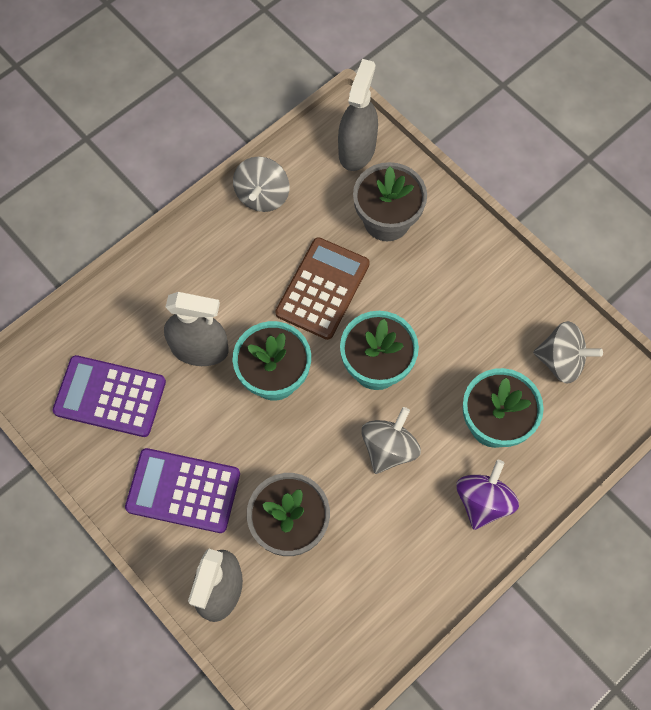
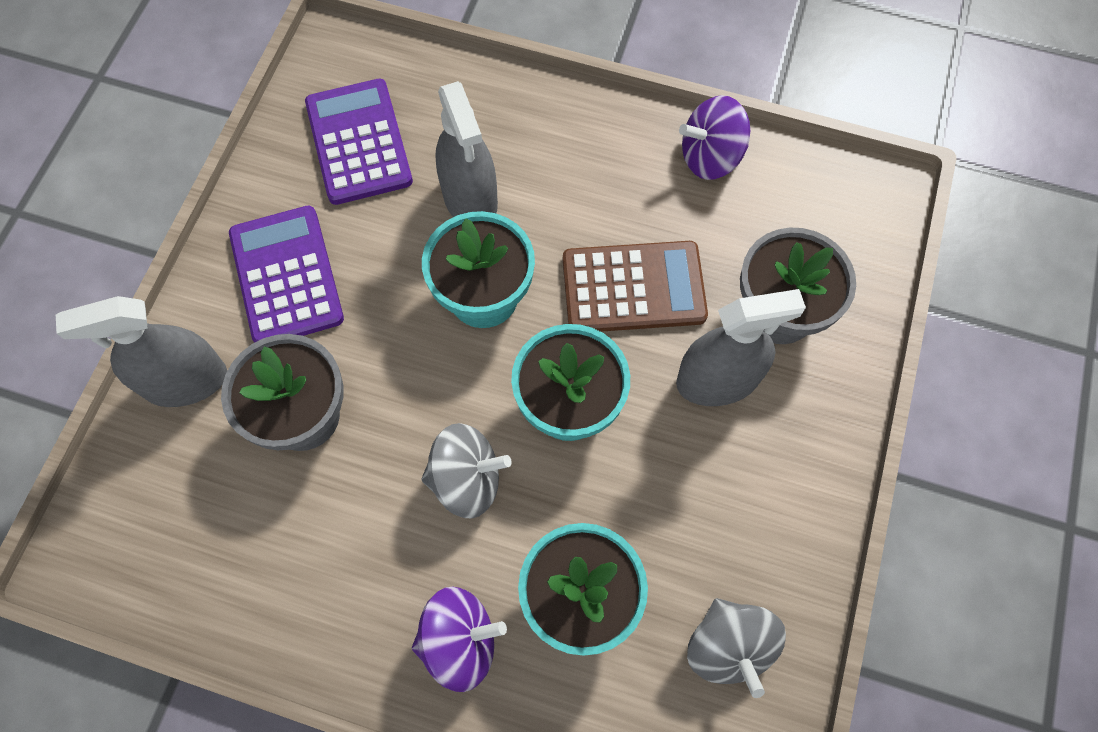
camera: 60 degrees right, 0 degrees up
(262, 196) = (710, 157): grey spinning top -> purple spinning top
(357, 149) = (851, 225): grey spray bottle -> grey spray bottle (717, 380)

